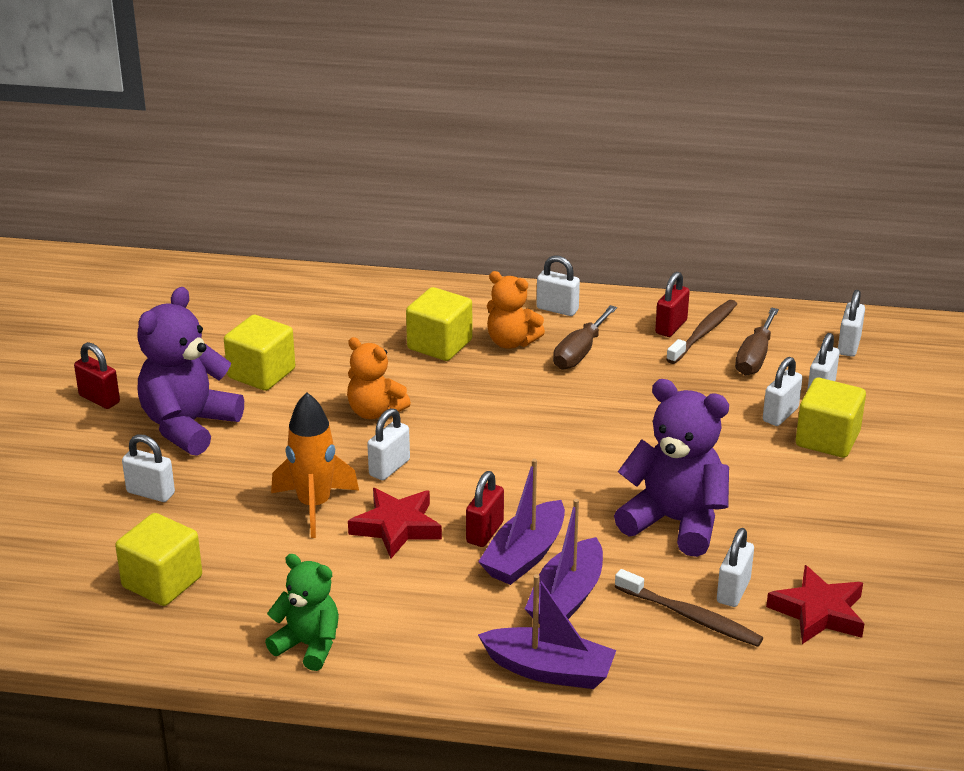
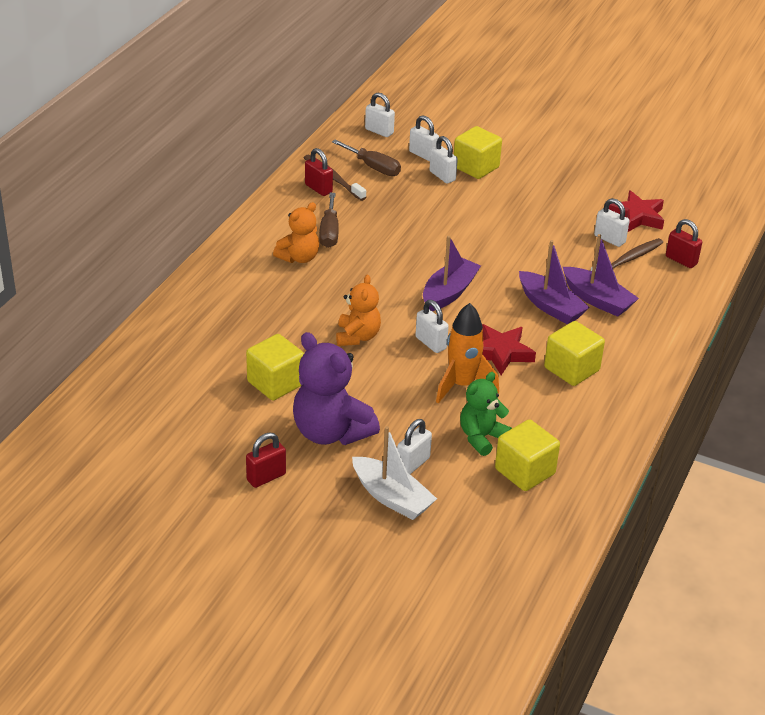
camera: 75 degrees left, 5 degrees up
(87, 488) = (392, 497): none -> white boat
(308, 645) = (613, 413): green teddy bear -> green teddy bear (481, 437)
(375, 412) = (357, 337): orange teddy bear -> orange teddy bear turned 45 degrees counterclockwise
(439, 345) = (284, 290): yellow cube -> yellow cube (571, 369)
(485, 532) = (520, 317): red padlock -> red padlock (681, 260)
(549, 670) = (662, 321): purple boat -> purple boat (449, 293)
(557, 309) = (266, 228): white padlock -> none
(579, 352) = (329, 232): brown screwdriver -> brown screwdriver turned 45 degrees clockwise
(675, 522) = (537, 242): purple teddy bear -> none

